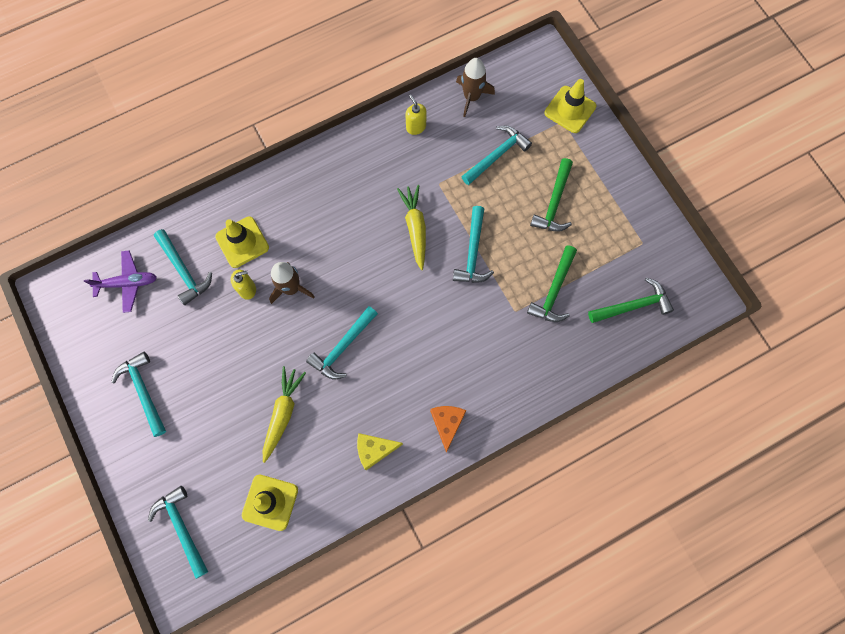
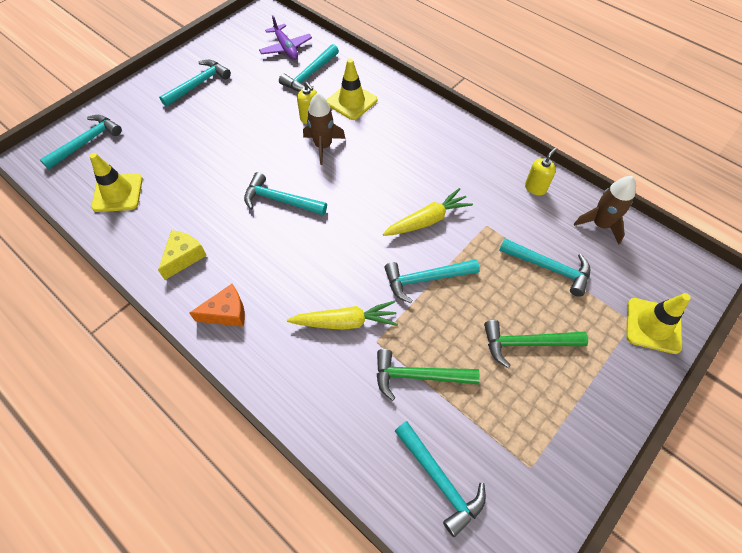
camera: 70 degrees right, 15 degrees down
(283, 413) = (202, 176): yellow carrot -> yellow carrot (345, 322)
(375, 450) = (184, 257): yellow cheese -> yellow cheese turned 60 degrees clockwise
(633, 306) = (439, 480): green hammer -> turquoise hammer

